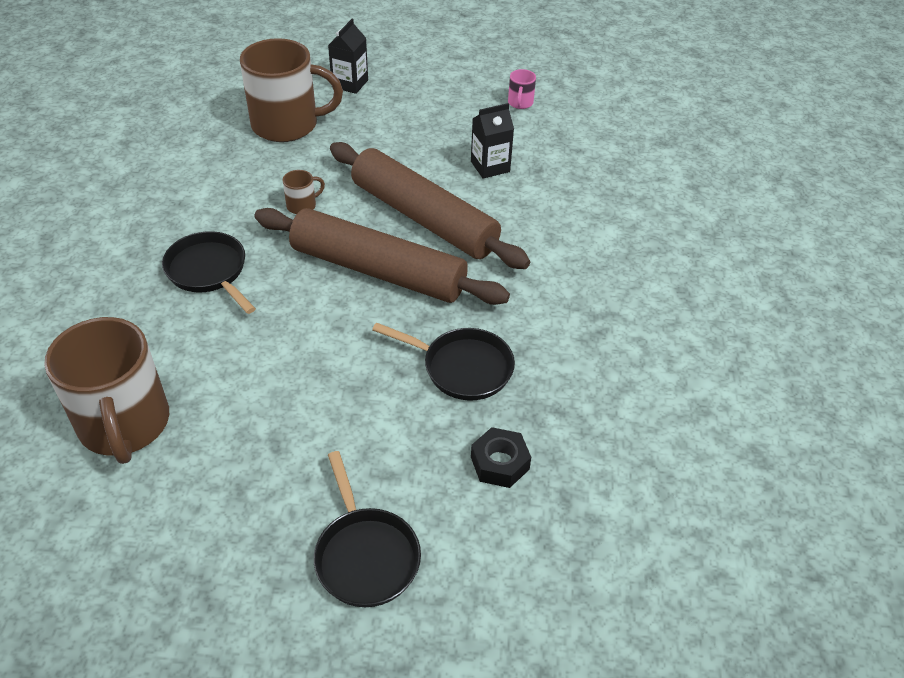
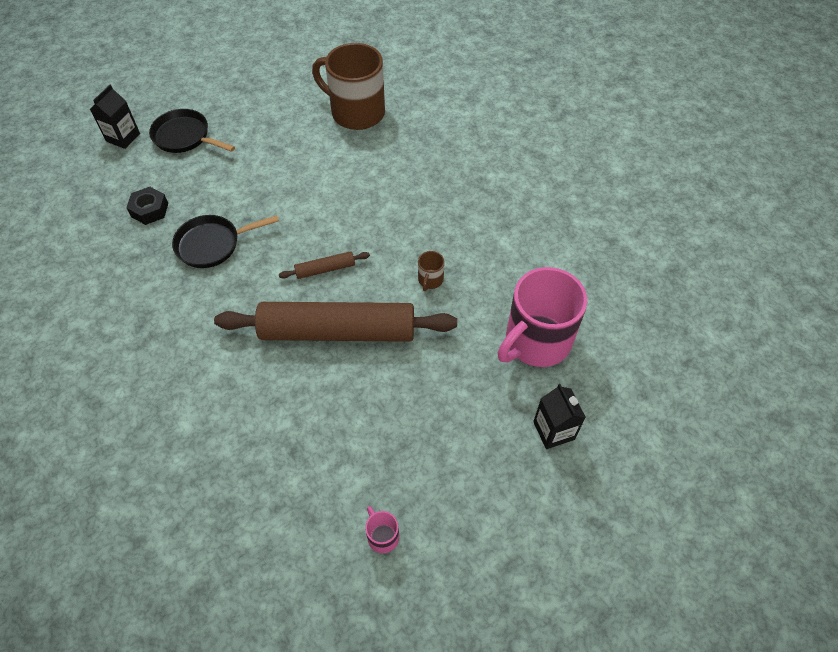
camera: 140 degrees right, 10 degrees up
(209, 271) = (423, 199): black pan -> none
(287, 125) = (536, 341): brown mug -> pink mug
(378, 270) = (325, 269): brown rolling pin -> brown rolling pin, size x0.41
(490, 166) = (336, 423): black carton -> black carton (123, 137)

